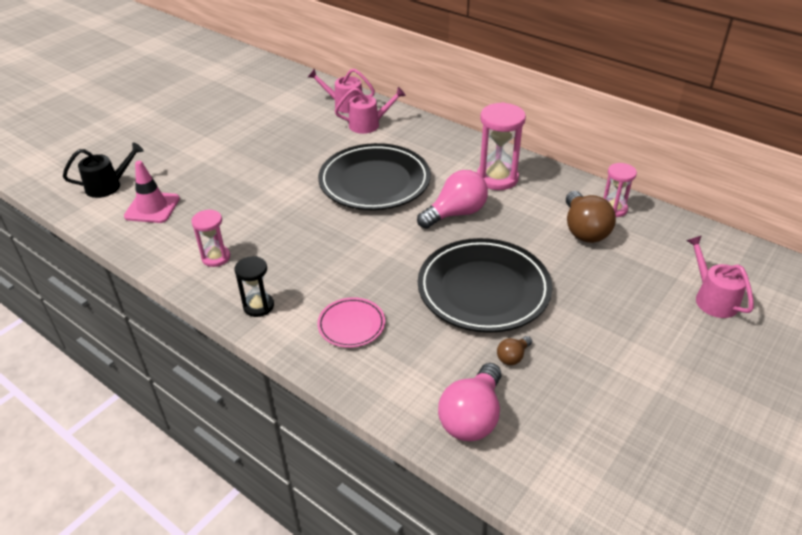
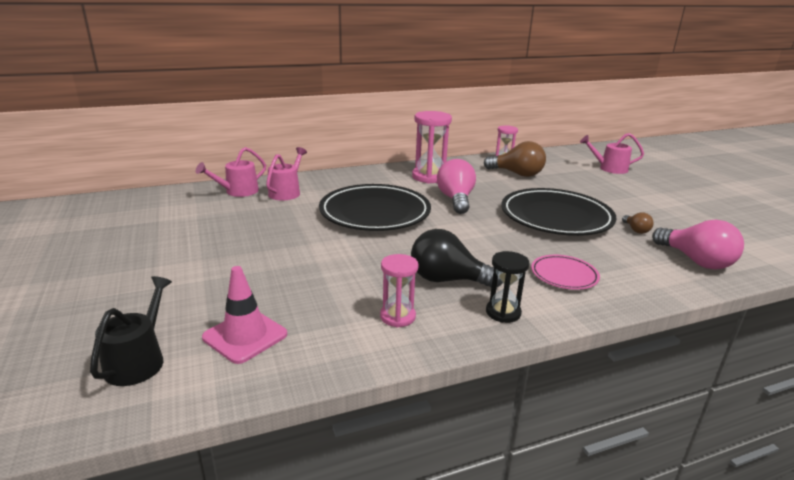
camera: 60 degrees left, 15 degrees down
(287, 262) = (447, 280): none -> black light bulb

